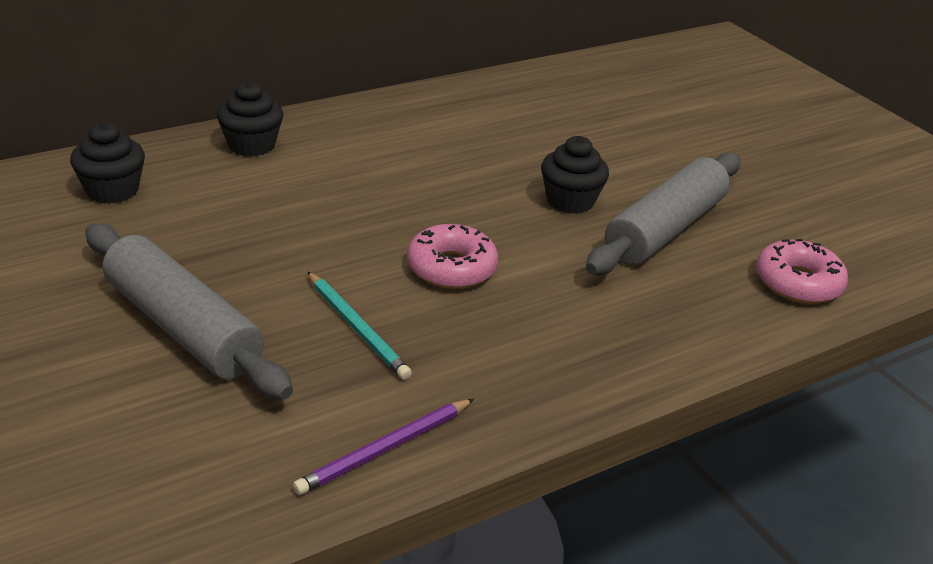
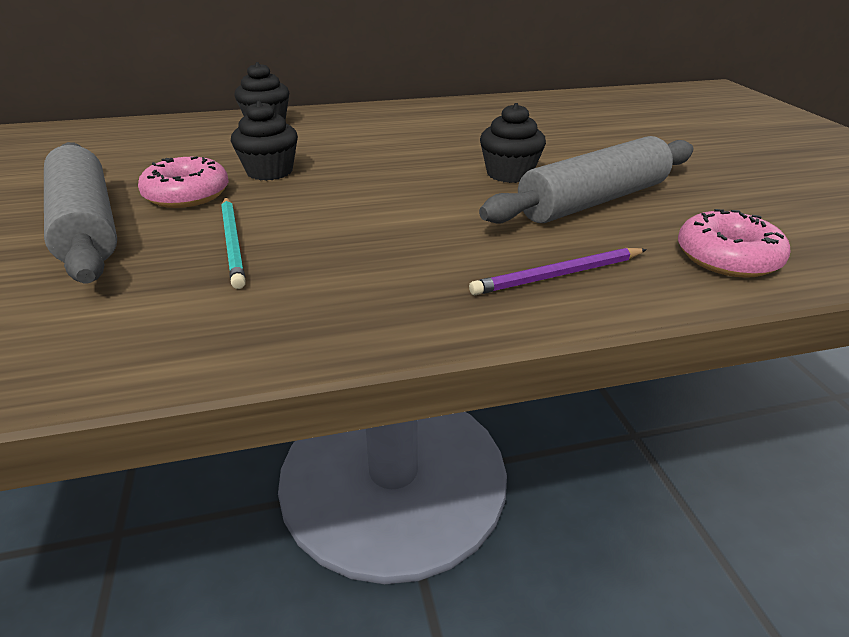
camera: 20 degrees right, 0 degrees up
(112, 190) = (136, 139): black cupcake -> black cupcake (269, 171)
(385, 449) = (160, 348): purple pencil -> purple pencil (558, 275)
(451, 268) = (360, 209): pink donut -> pink donut (187, 194)

